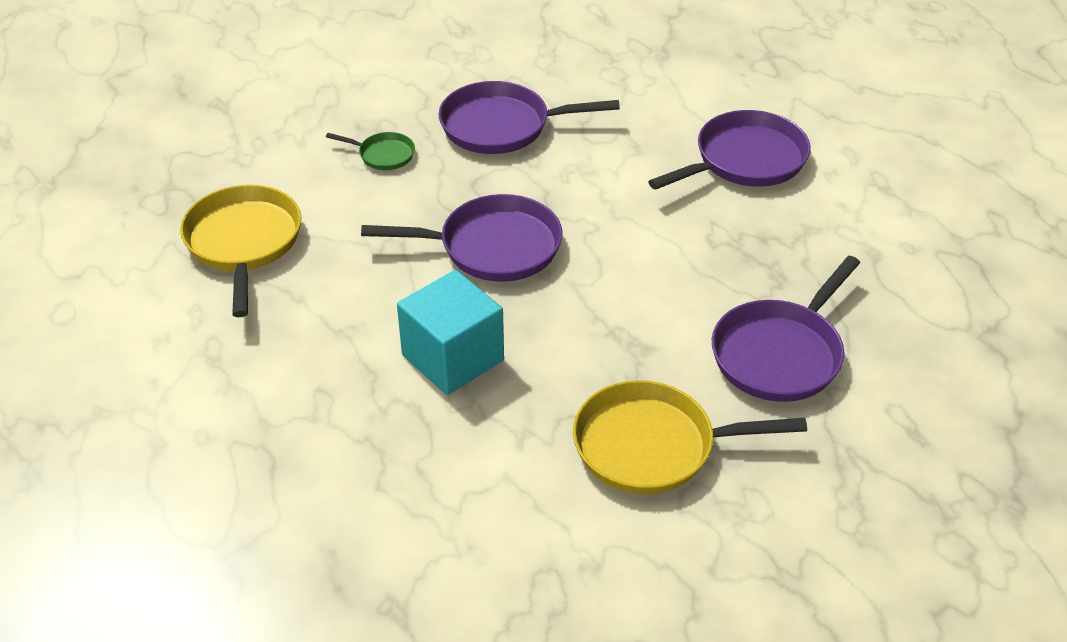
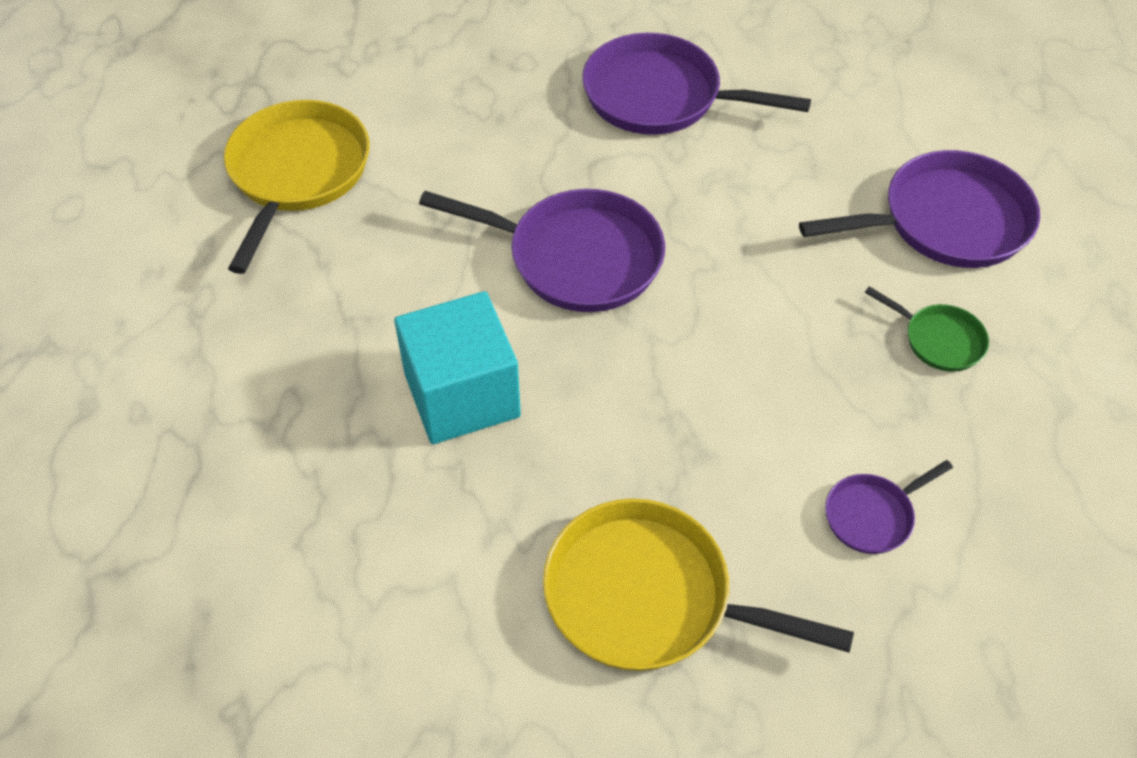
camera: 20 degrees right, 10 degrees up
(383, 155) = (504, 100): green pan -> green pan (939, 340)
(780, 353) = (872, 515): purple pan -> purple pan, size x0.50

